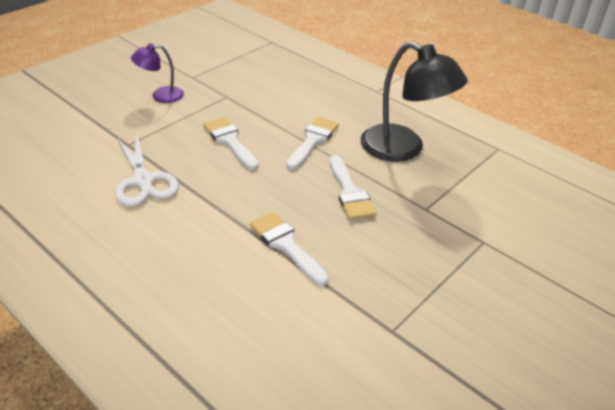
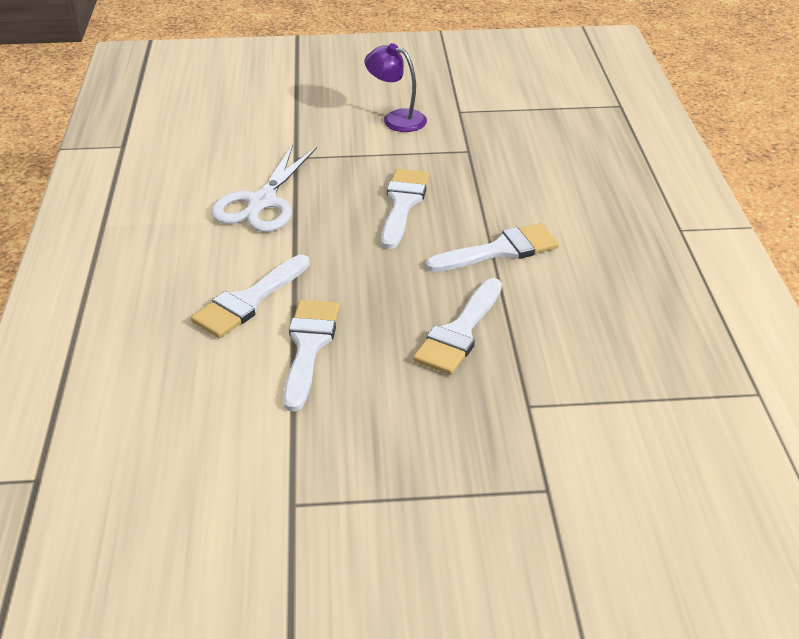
camera: 45 degrees right, 0 degrees up
(216, 241) = (248, 301): none -> white brush
(403, 149) = (606, 319): black lamp -> none

